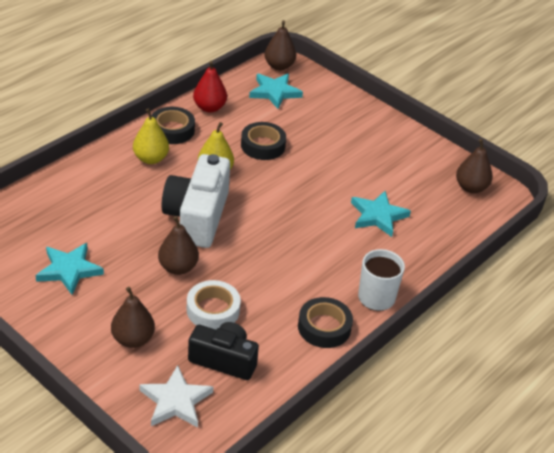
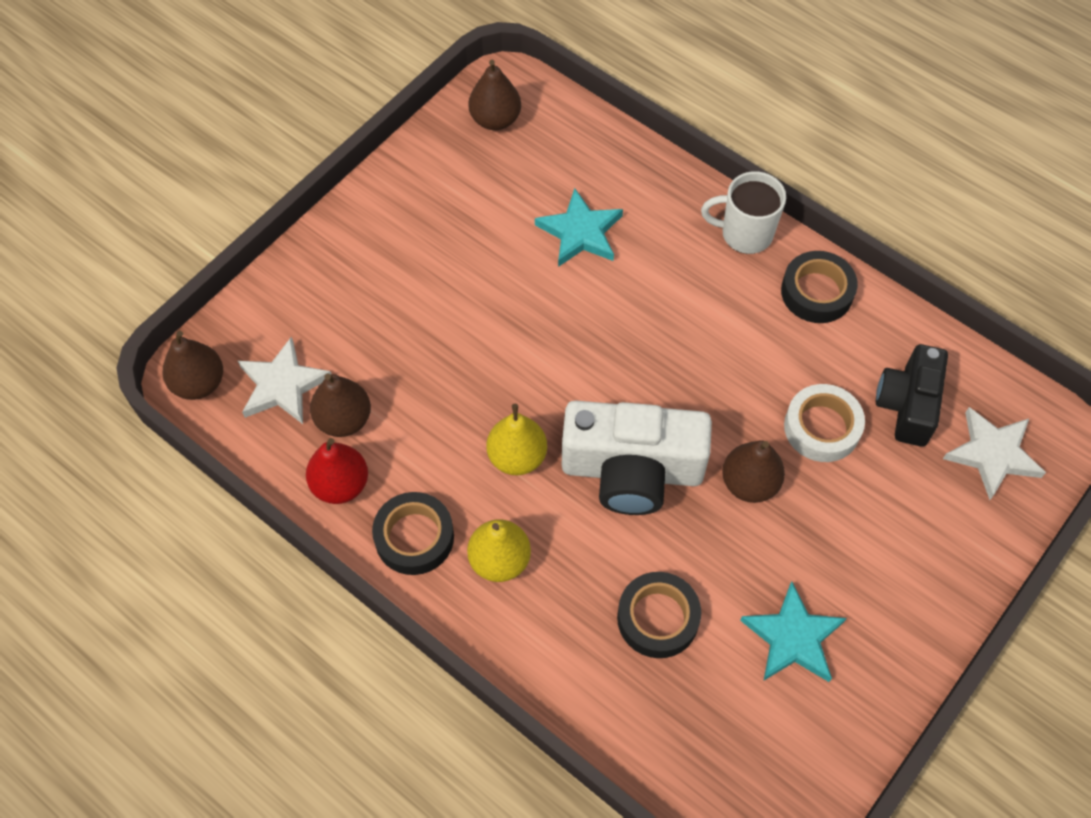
camera: 90 degrees left, 20 degrees up
(133, 339) = (904, 522): brown pear -> brown pear (344, 419)
(263, 145) = (437, 392): black tape -> black tape (658, 618)
(274, 92) = (282, 385): turquoise star -> white star

